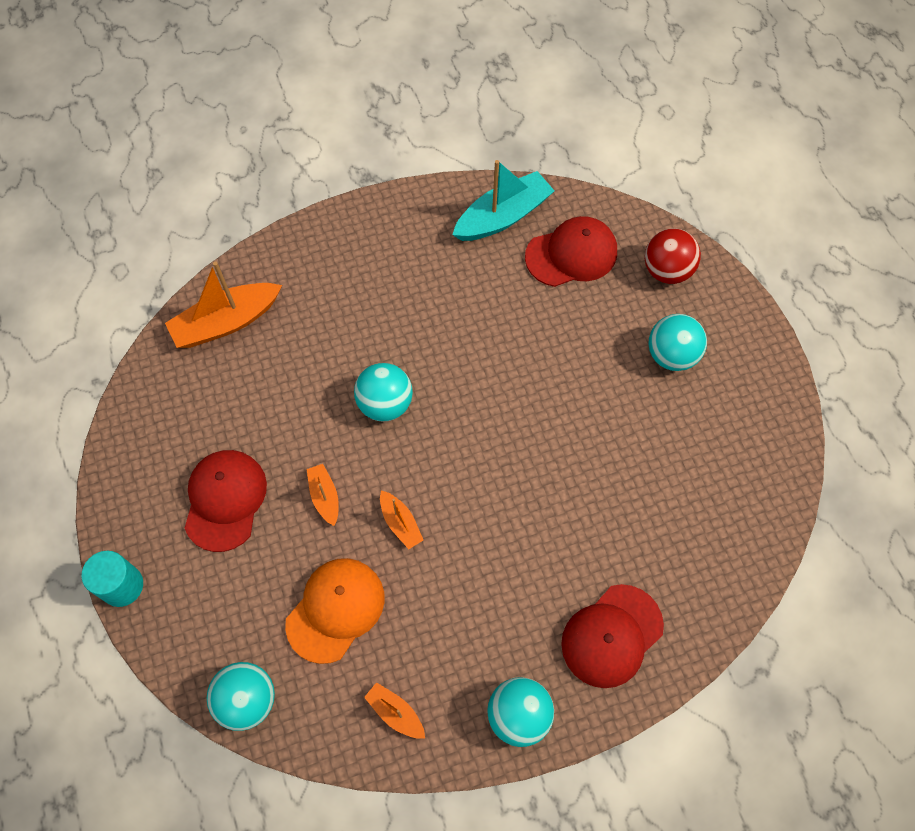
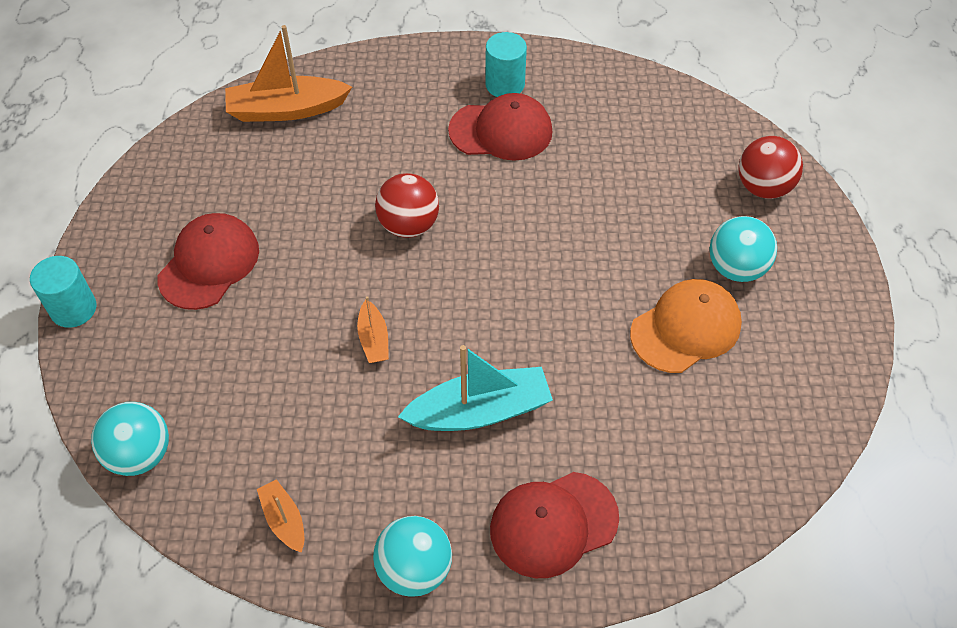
camera: 20 degrees right, 10 degrees down
(324, 496) = (308, 291): orange boat -> none
(335, 610) = (269, 399): orange cap -> orange cap (686, 328)
(385, 404) = (408, 225): turquoise ball -> red ball
(412, 236) = (505, 84): none -> turquoise cylinder
(503, 216) = (606, 92): turquoise boat -> turquoise boat (480, 411)
(571, 254) = (664, 144): red cap -> red cap (501, 131)

